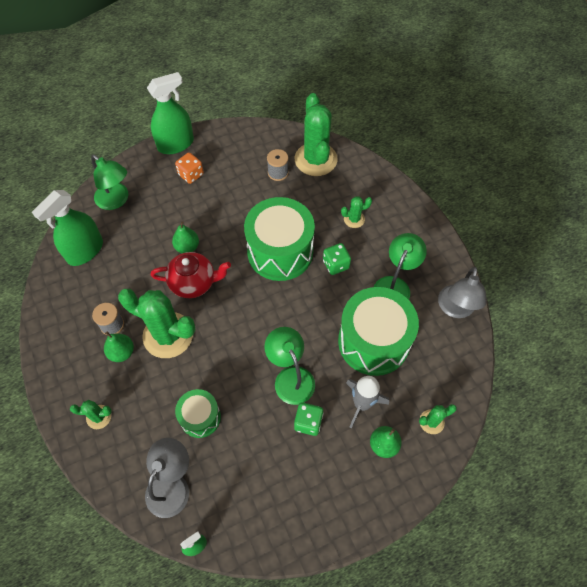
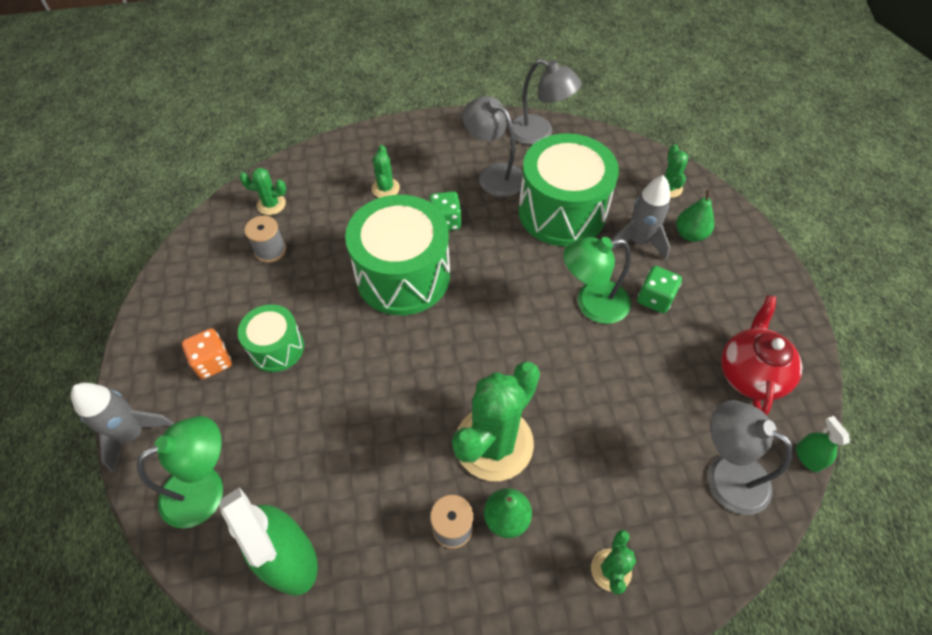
camera: 75 degrees left, 5 degrees down
(140, 157) = (133, 434): none -> grey rocket
(175, 144) = (137, 374): green spray bottle -> none
(187, 247) = (348, 390): green pear -> none
(194, 283) = (415, 392): red teapot -> red teapot (750, 374)
(200, 417) = (631, 421): green drum -> green drum (277, 348)
(315, 159) = (271, 204): green cactus -> green cactus, size x0.46
(394, 286) = (494, 175): green lamp -> grey lamp

